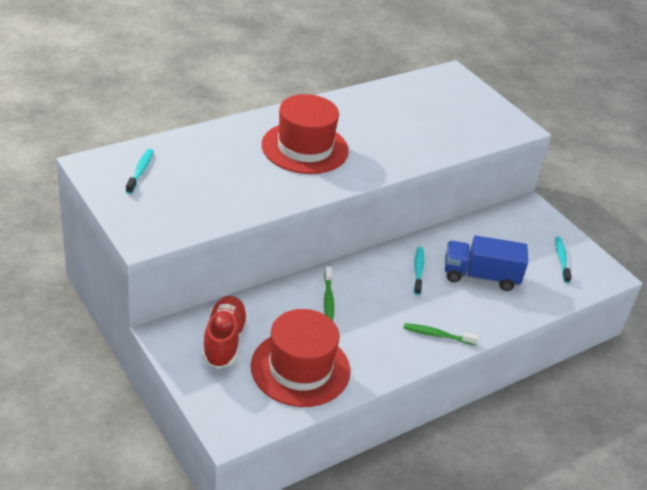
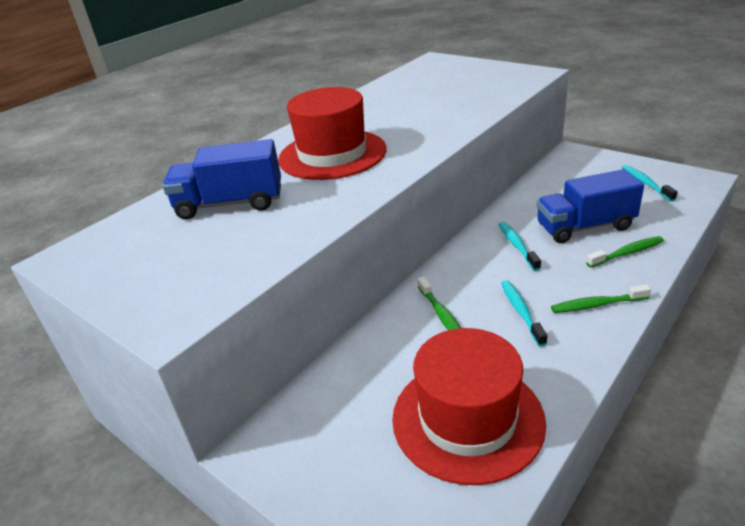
camera: 10 degrees left, 5 degrees down
(140, 171) = (137, 241): turquoise toothbrush -> turquoise toothbrush (521, 311)
(212, 164) = (230, 204): none -> blue truck
(224, 341) = (342, 424): red shoe -> none
(492, 308) = (627, 253): none -> green toothbrush

